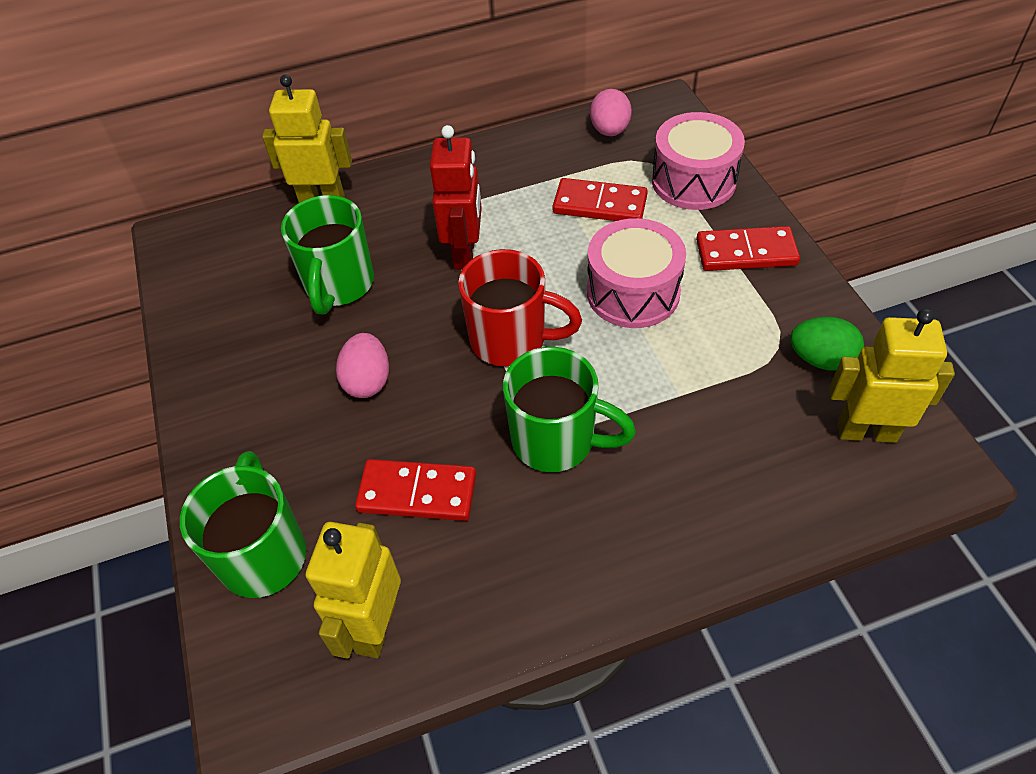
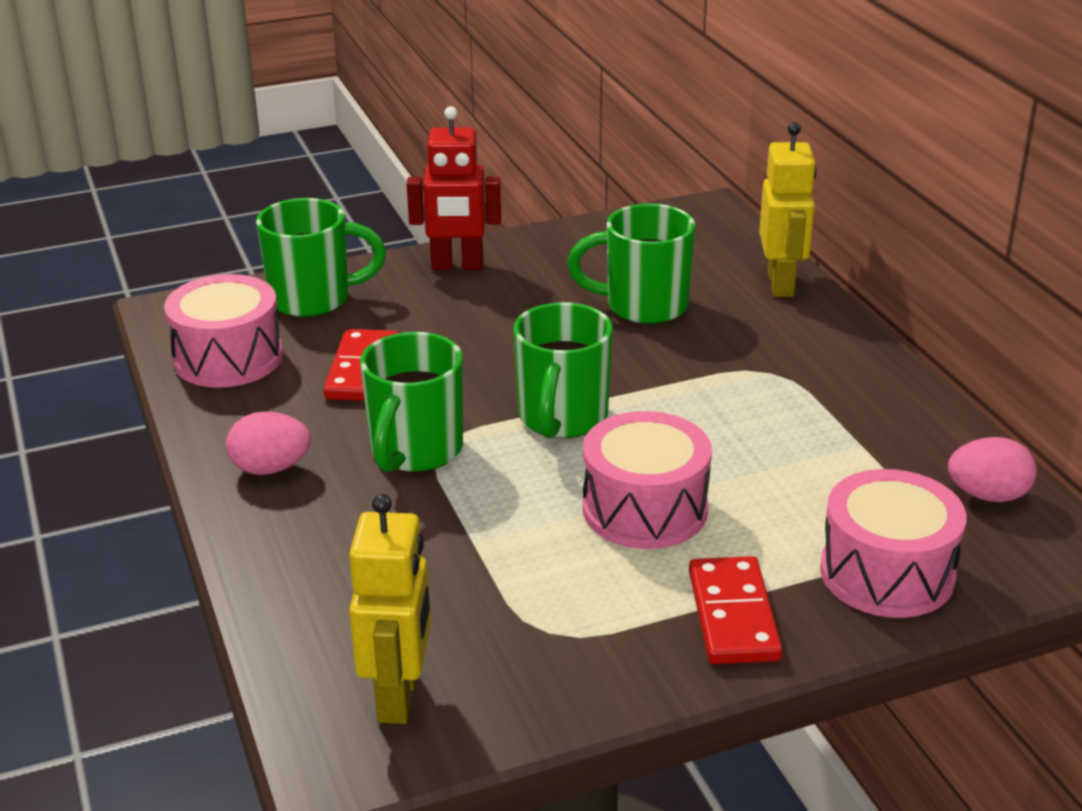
camera: 85 degrees right, 20 degrees down
(367, 381) = (506, 333): pink egg -> pink egg (270, 468)
(375, 626) = (228, 358): yellow robot -> pink drum
(465, 253) = (703, 382): red robot -> red robot (457, 266)
(511, 340) = (562, 419): red mug -> green mug
(599, 205) = (814, 484): red domino -> none
(821, 359) = (525, 669): green egg -> none

